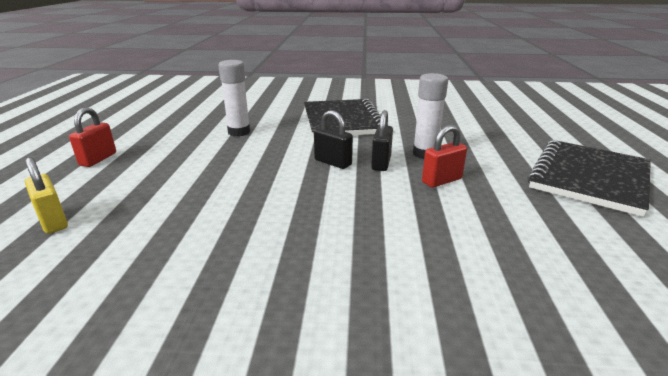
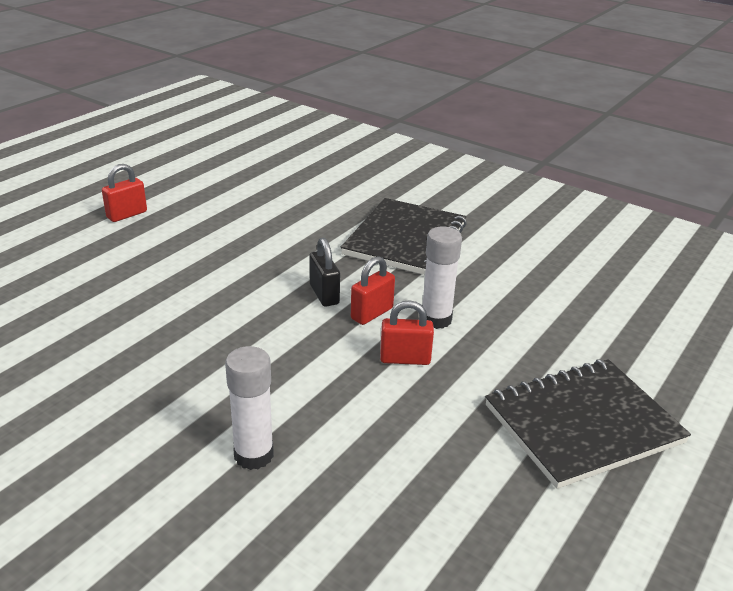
camera: 30 degrees right, 5 degrees up
(53, 221) = (48, 272): yellow padlock -> none
(239, 132) = (277, 220): white glue stick -> white glue stick (254, 455)
(381, 163) = (372, 313): black padlock -> red padlock

